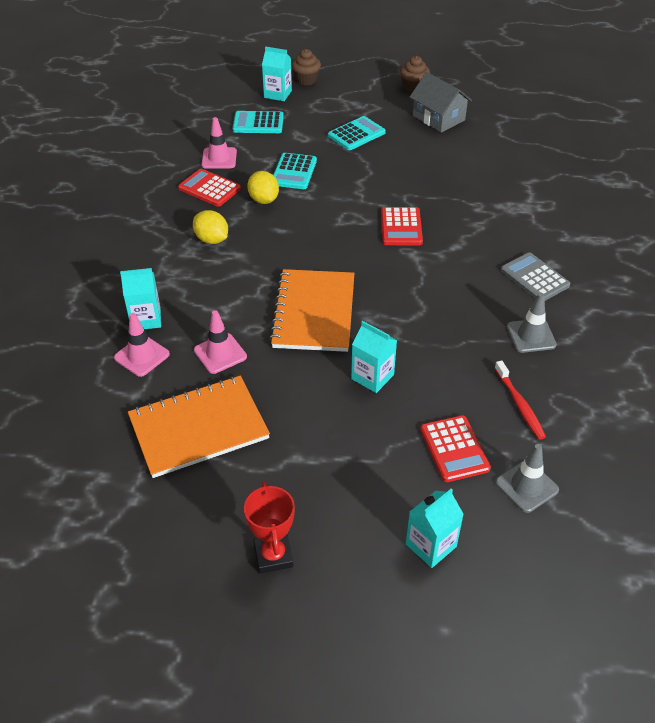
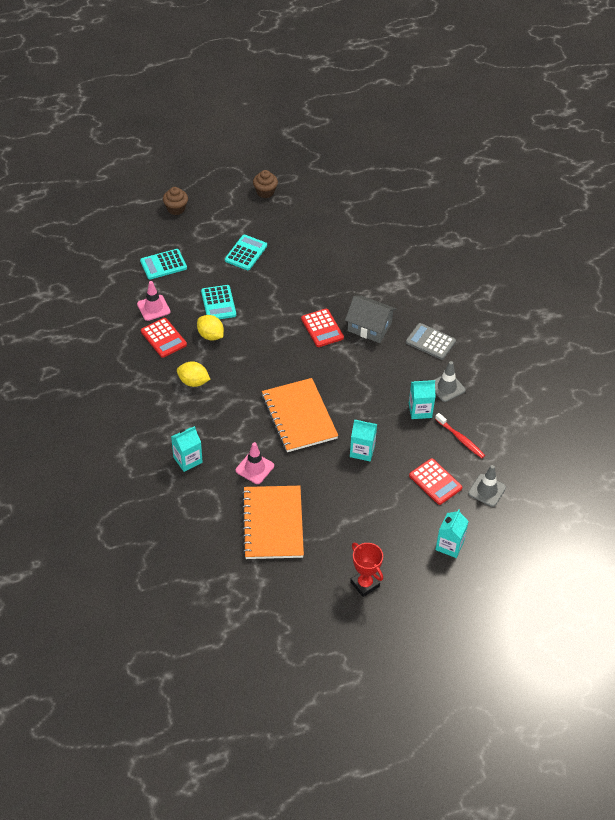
camera: 25 degrees left, 5 degrees up
(142, 356) = (203, 488): pink traffic cone -> none
(199, 428) = (273, 524): orange notebook -> orange notebook turned 45 degrees counterclockwise
(209, 188) = (163, 338): red calculator -> red calculator turned 135 degrees counterclockwise
(278, 94) = (161, 230): turquoise carton -> turquoise carton (420, 410)
(438, 118) = (300, 219): grey house -> grey house (369, 327)

